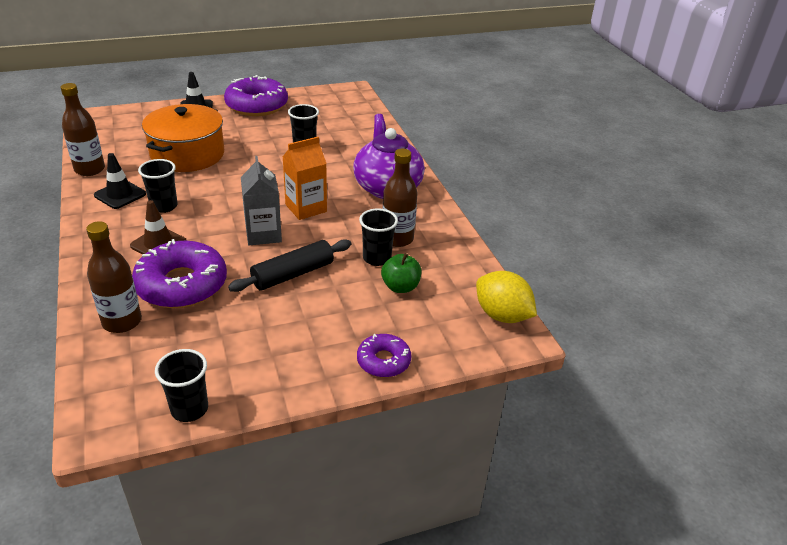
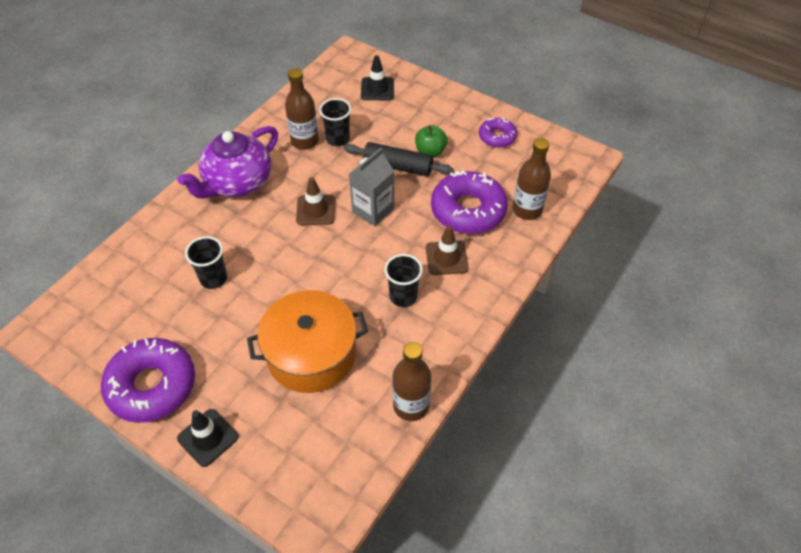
camera: 125 degrees left, 15 degrees up
(120, 195) = (420, 341): black traffic cone -> black traffic cone (377, 89)
(189, 409) = (539, 135): black cup -> none
(306, 208) = (315, 210): orange carton -> brown traffic cone
(383, 361) = (425, 89): purple donut -> purple donut (497, 137)
(400, 287) = (356, 114): green apple -> green apple (430, 151)
(502, 315) = (337, 65): yellow lemon -> none

